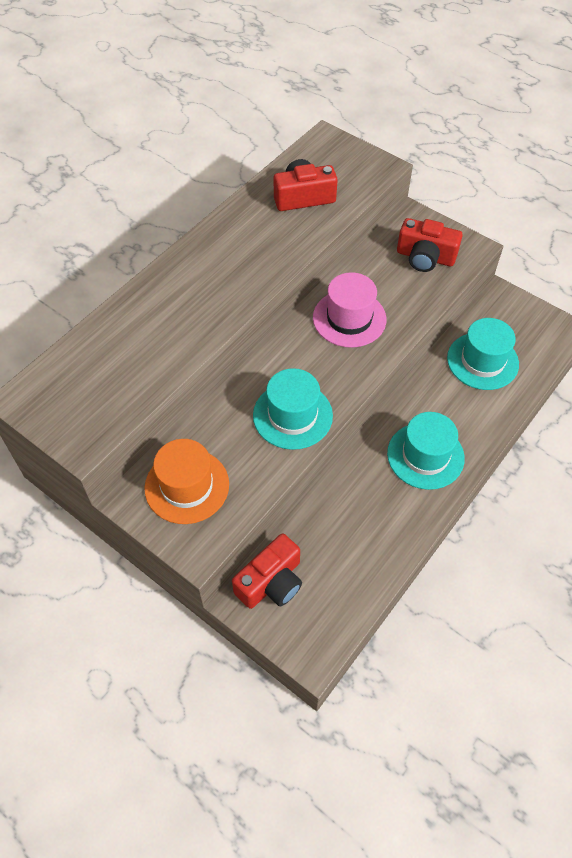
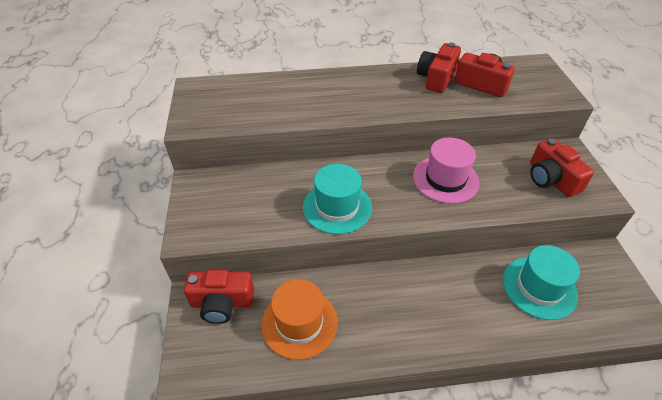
camera: 45 degrees right, 10 degrees down
(187, 486) = (228, 198): orange hat -> orange hat (299, 323)
(257, 216) = (436, 78): none -> red camera
(425, 455) = (417, 315): turquoise hat -> none

